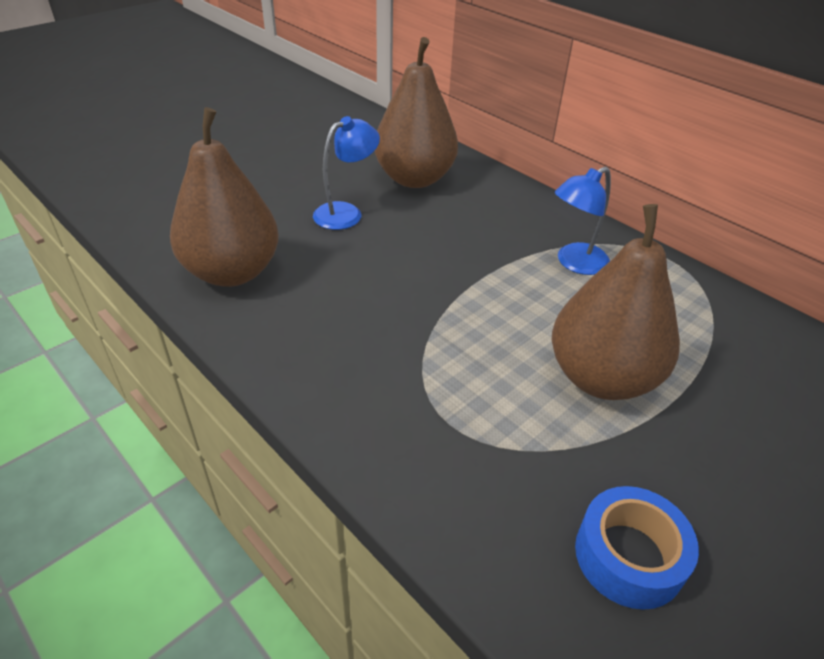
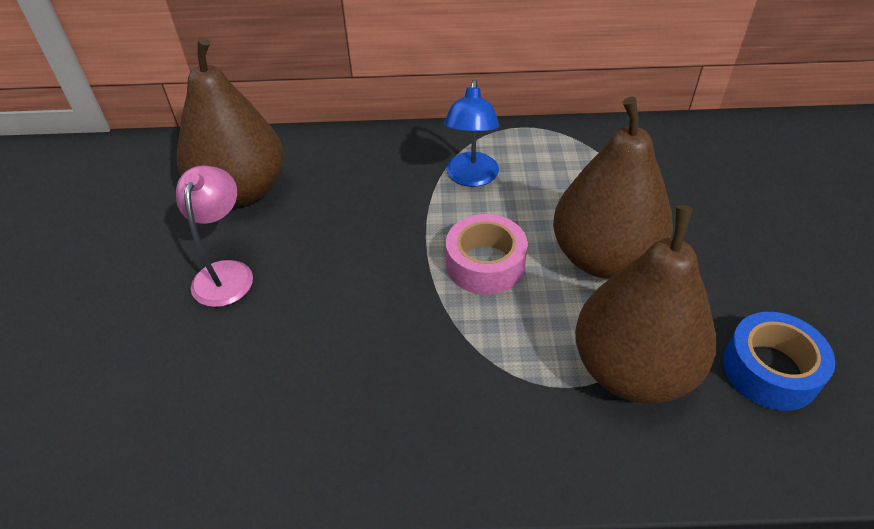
camera: 45 degrees left, 5 degrees up
(232, 272) = (201, 427): brown pear -> brown pear (632, 370)
(346, 213) = (226, 273): blue lamp -> pink lamp
(504, 316) = (485, 264): none -> pink tape

